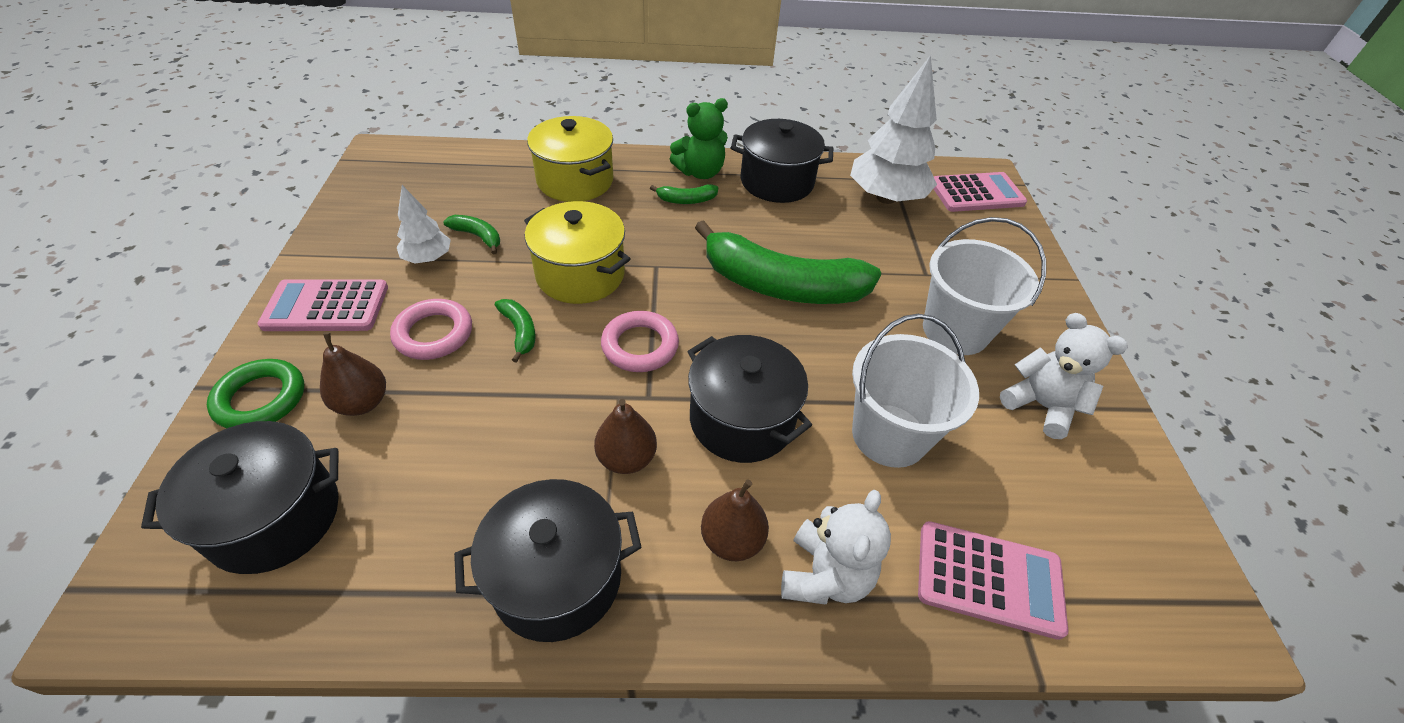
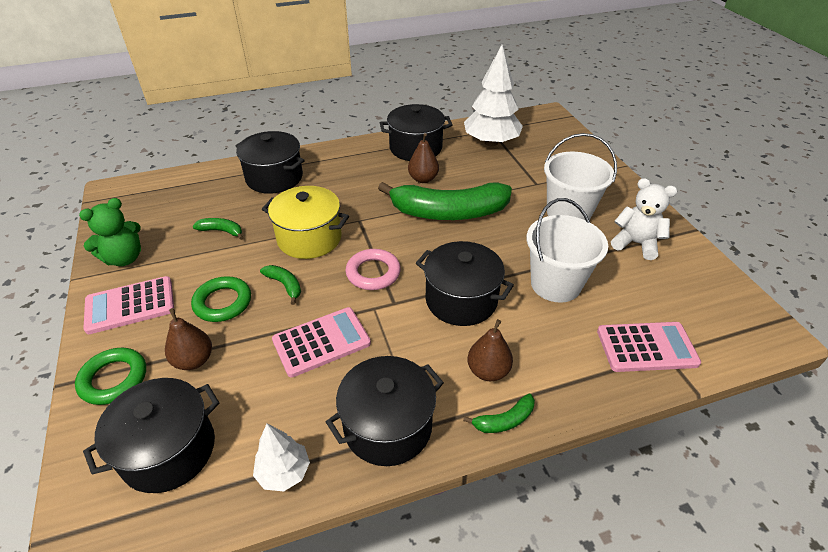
camera: 15 degrees left, 5 degrees down
(428, 258) = (191, 254): white tree -> white tree (284, 472)
(434, 334) = (223, 302): pink ring -> green ring
(575, 181) = (274, 178): yellow pot -> black pot
(626, 458) = (398, 343): brown pear -> brown pear (423, 179)
(686, 200) = (360, 173): green banana -> green banana (504, 420)
(700, 172) = (360, 153): green teddy bear -> green teddy bear (124, 258)
(825, 576) = (553, 374): white teddy bear -> none
(976, 193) = (546, 127): pink calculator -> pink calculator (321, 342)

